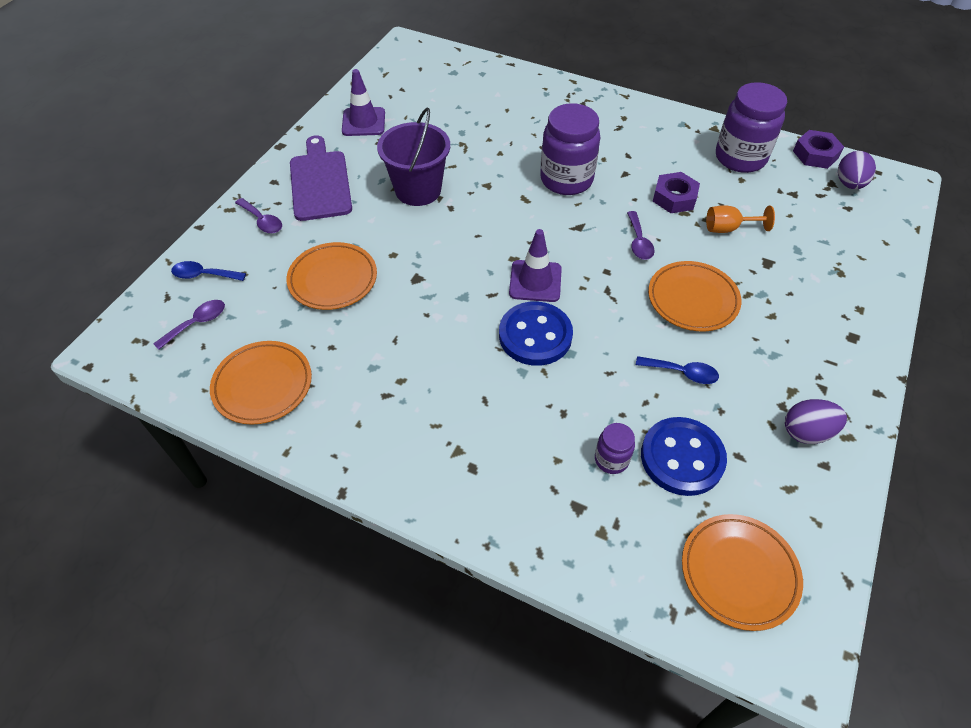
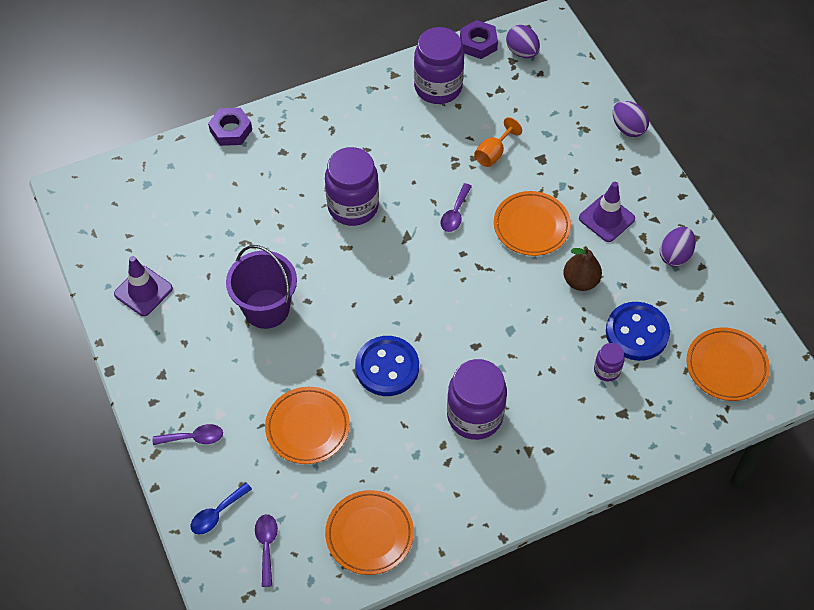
camera: 50 degrees left, 5 degrees up
(320, 182) = (188, 369): purple cutting board -> none
(453, 384) = (475, 416): none -> purple jar
(535, 281) = (431, 302): purple traffic cone -> purple traffic cone (606, 218)
(535, 335) = (478, 338): blue button -> blue button (387, 367)
(639, 242) = (455, 213): purple spoon -> purple spoon turned 75 degrees clockwise
(674, 198) = (436, 158): purple nut -> purple nut (231, 130)
(682, 373) = (580, 281): blue spoon -> brown pear
(886, 302) = (628, 128): none -> purple egg

